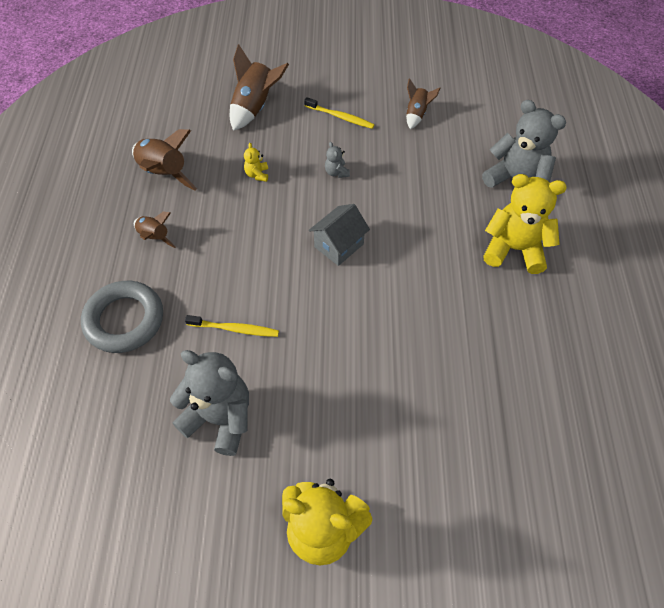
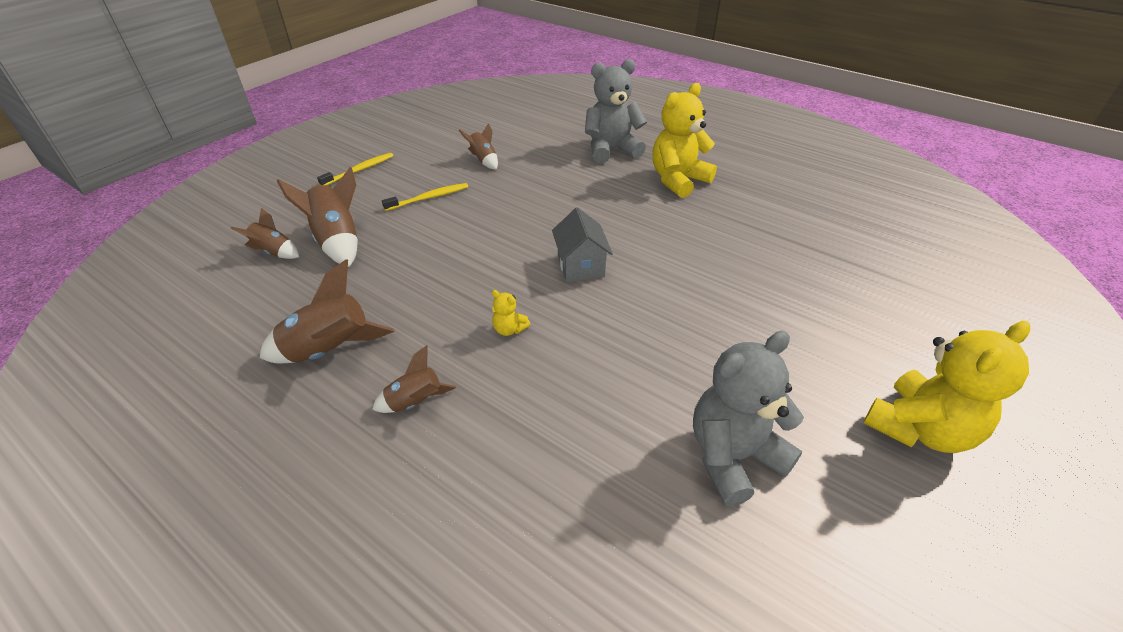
camera: 55 degrees left, 15 degrees down
(124, 320) = (514, 492): grey ring -> none
(221, 87) = (274, 252): none -> brown rocket
(235, 329) = (618, 388): yellow toothbrush -> yellow toothbrush (360, 170)
(257, 174) = (428, 279): yellow teddy bear -> yellow teddy bear (509, 329)
(336, 172) = (491, 229): grey teddy bear -> none

